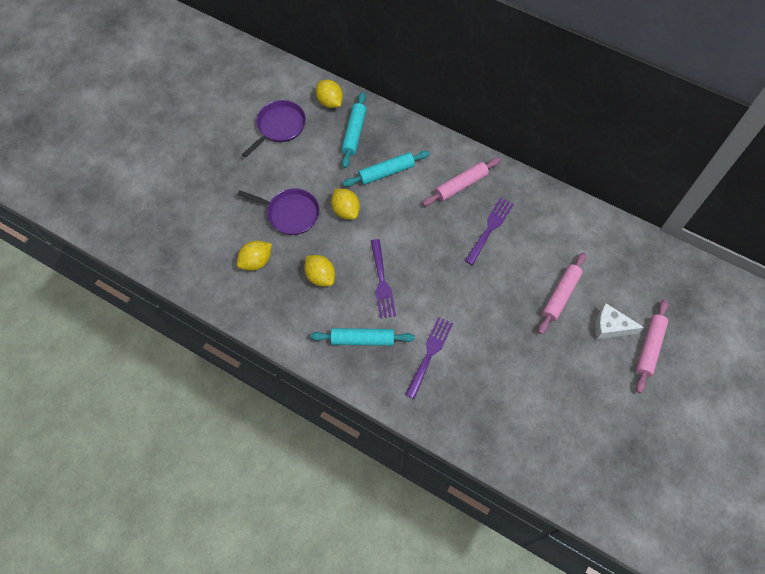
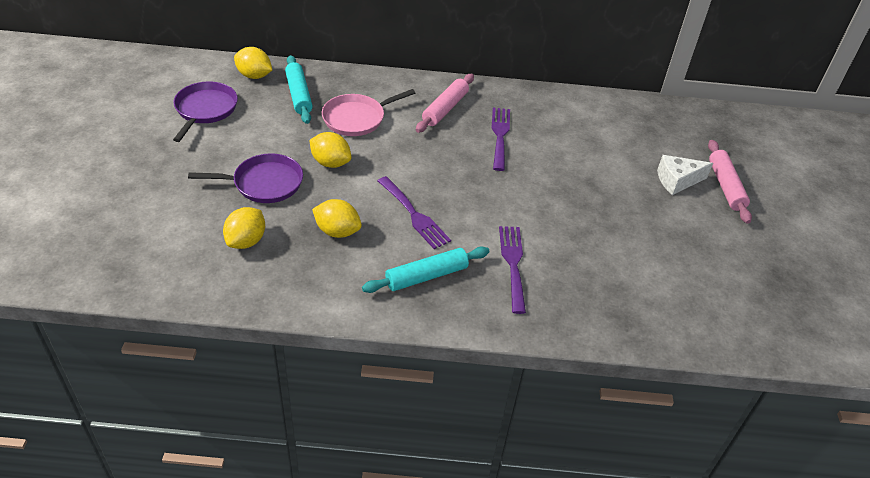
camera: 30 degrees left, 20 degrees down
(386, 172) = (356, 118): turquoise rolling pin -> pink pan
(561, 295) = (610, 170): pink rolling pin -> none

